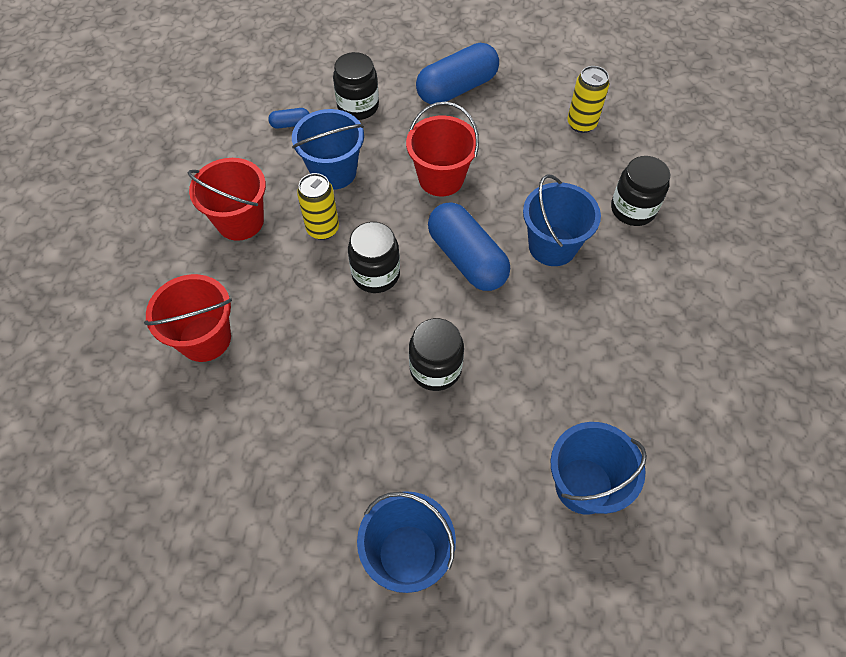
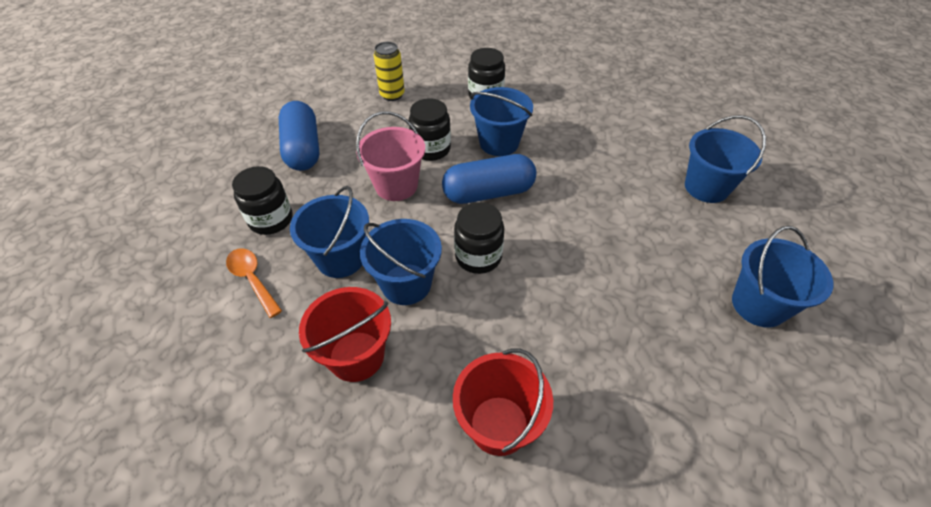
camera: 70 degrees left, 10 degrees down
(290, 124) = (252, 279): blue capsule -> orange spoon
(323, 229) = (406, 284): yellow can -> blue bucket
(435, 368) = (590, 241): black jar -> black jar (431, 149)
(441, 178) = (396, 186): red bucket -> pink bucket

